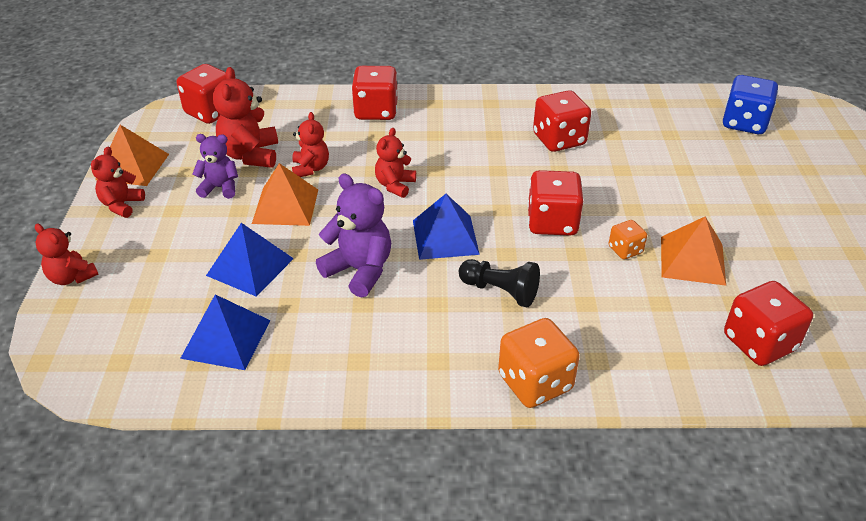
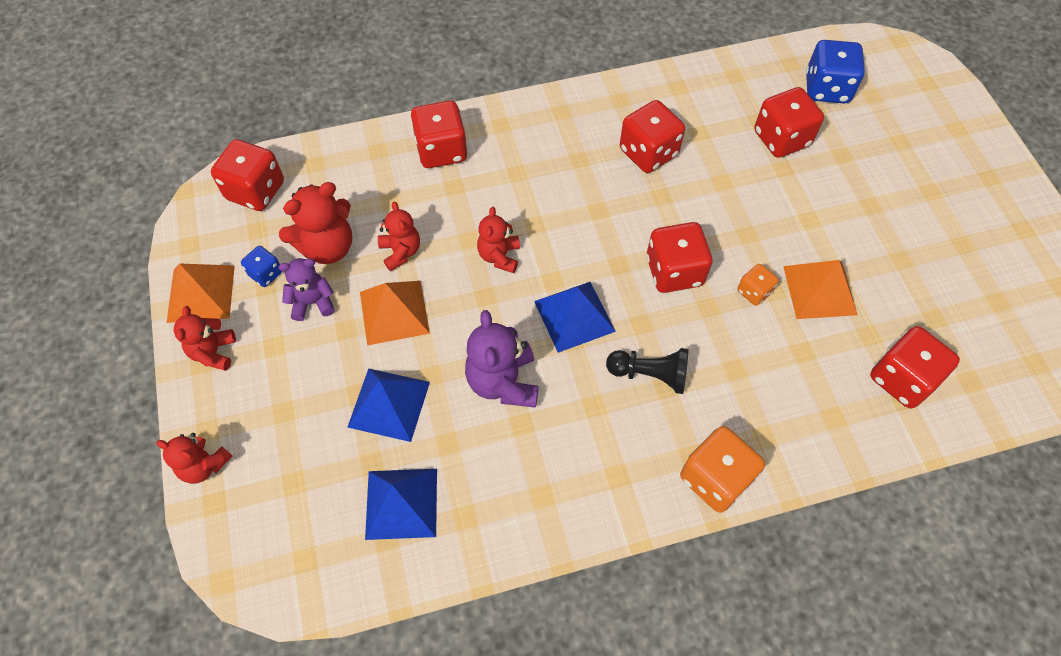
camera: 15 degrees left, 20 degrees up
(191, 163) = (266, 274): none -> blue dice
(250, 155) = (327, 247): red teddy bear -> red teddy bear turned 105 degrees counterclockwise
(359, 270) = (503, 382): purple teddy bear -> purple teddy bear turned 120 degrees counterclockwise
(689, 149) = (781, 139): none -> red dice

